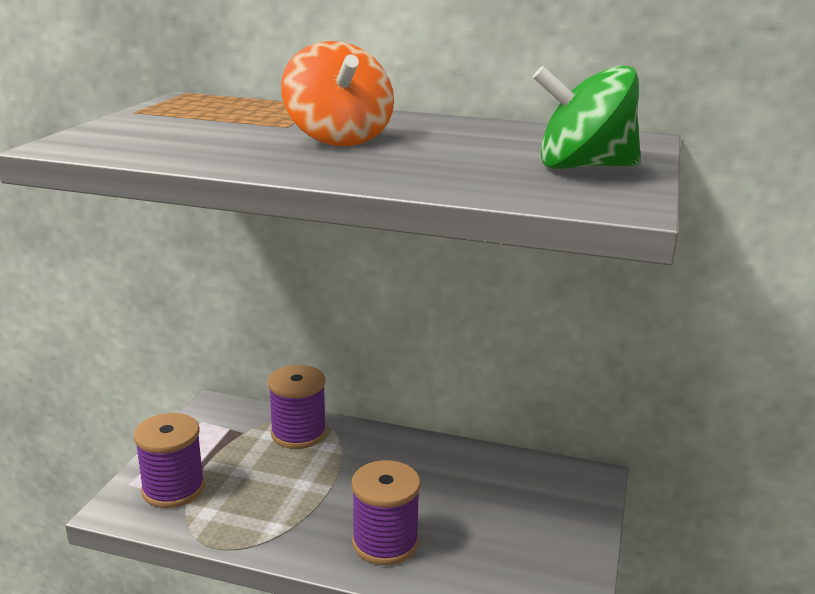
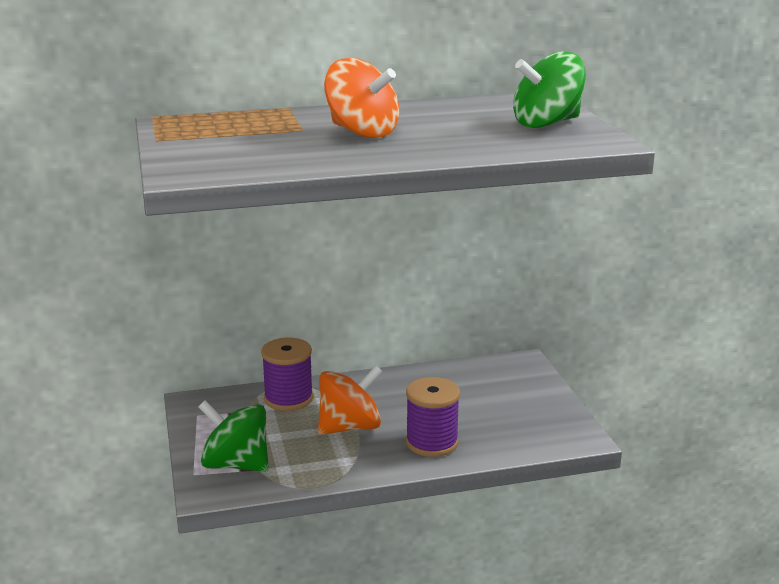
camera: 30 degrees left, 0 degrees up
(173, 489) = (236, 464): purple spool -> green spinning top
(321, 489) = (350, 427): none -> orange spinning top

